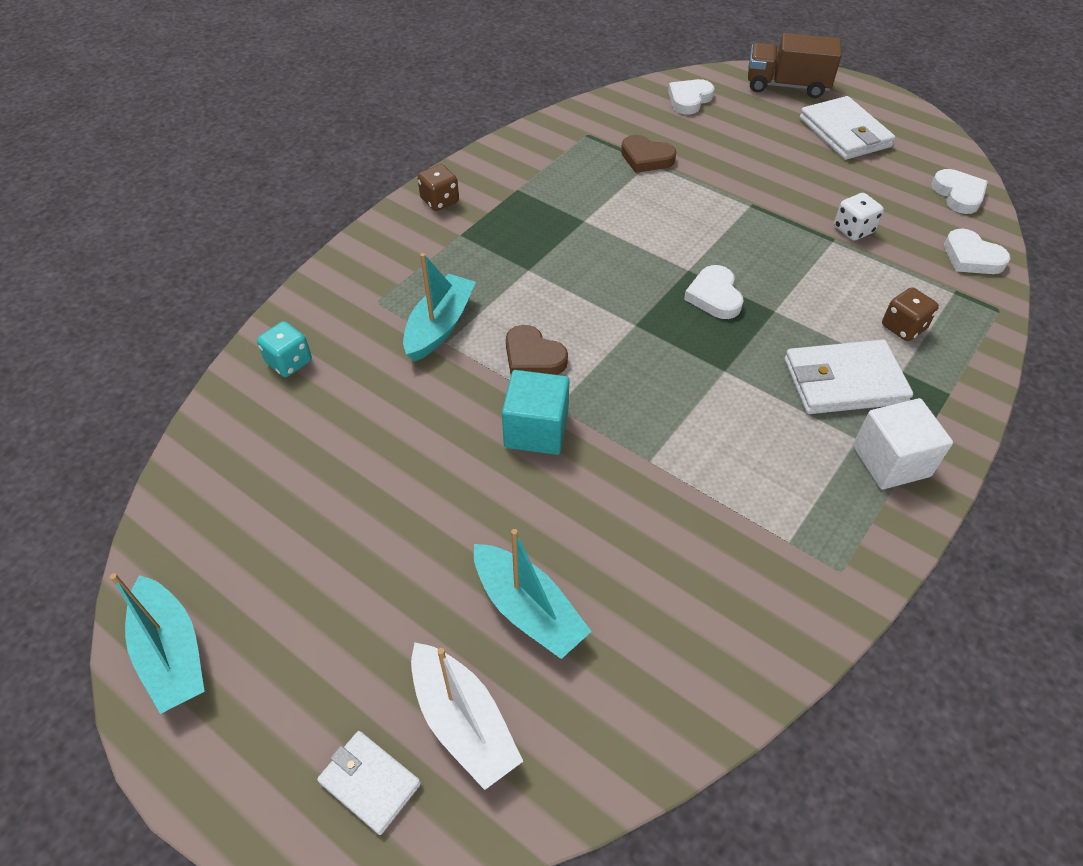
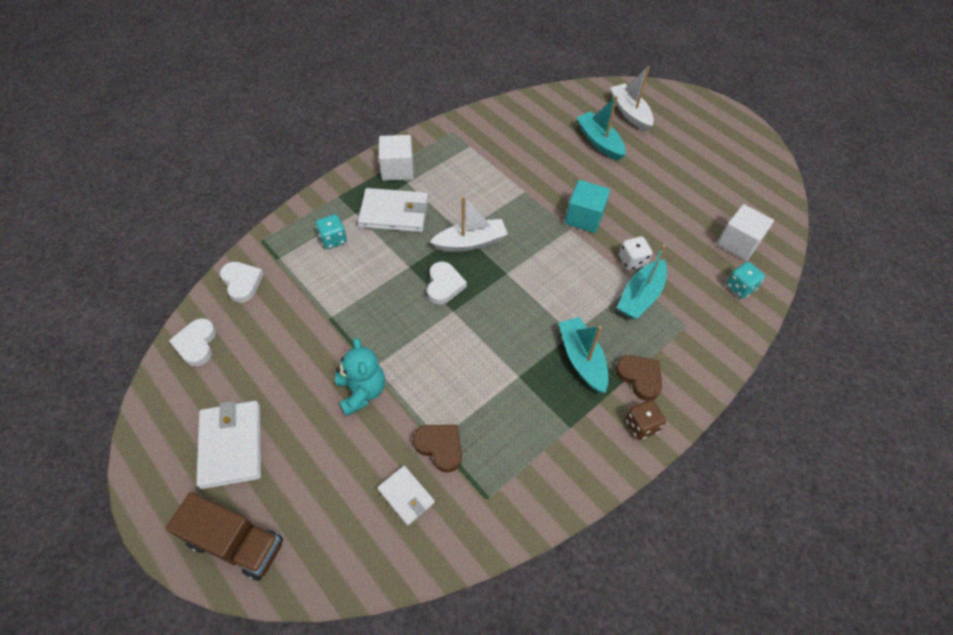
camera: 170 degrees left, 5 degrees up
(172, 653) = (758, 153): turquoise boat -> turquoise boat (582, 359)
(273, 431) = (738, 243): none -> white cube
(370, 782) = (666, 103): white wallet -> white wallet (406, 496)
(533, 357) = (579, 262): brown heart -> brown heart (639, 377)
(689, 100) = (357, 539): white heart -> none
(704, 358) = (471, 242): none -> white boat
(749, 184) = (361, 392): none -> turquoise teddy bear
(853, 230) = (308, 324): white dice -> white dice (632, 261)
(903, 327) = (333, 239): brown dice -> turquoise dice

